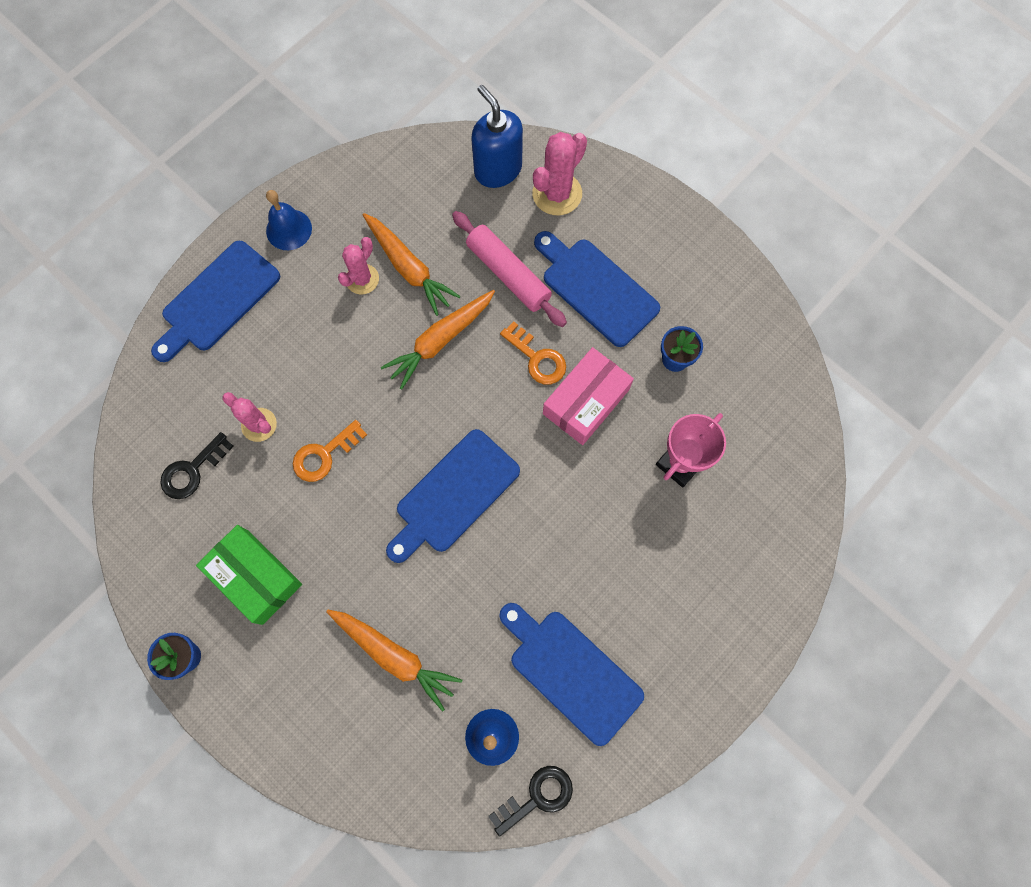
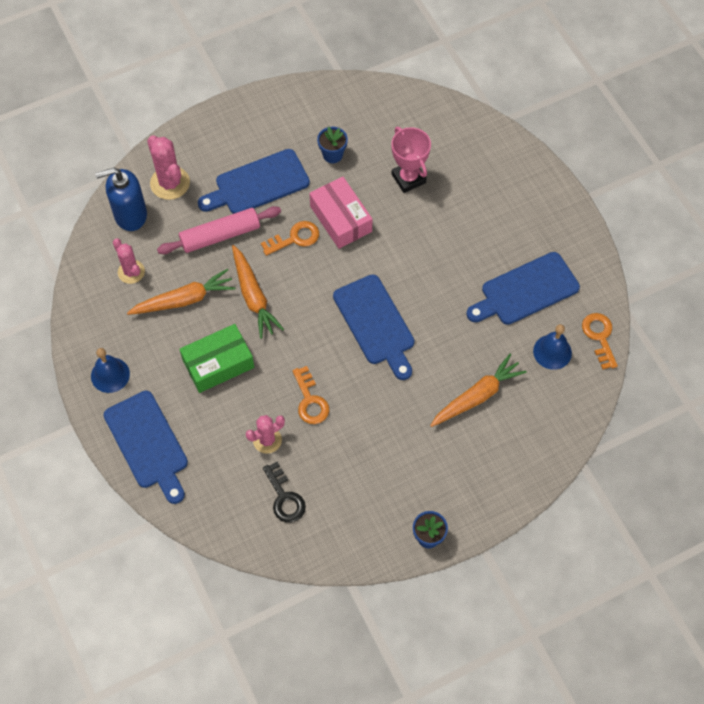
camera: 70 degrees left, 10 degrees down
(255, 577) = (386, 473): green box -> green box (218, 364)
(362, 279) = (178, 334): pink cactus -> pink cactus (131, 272)
(537, 797) = (599, 337): black key -> orange key

